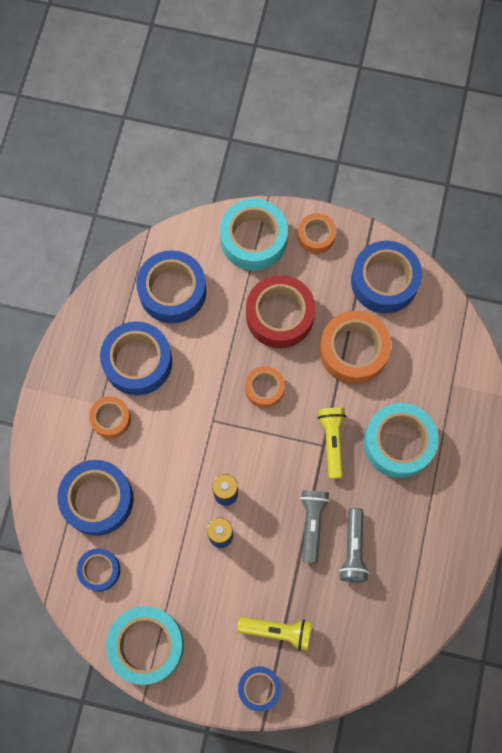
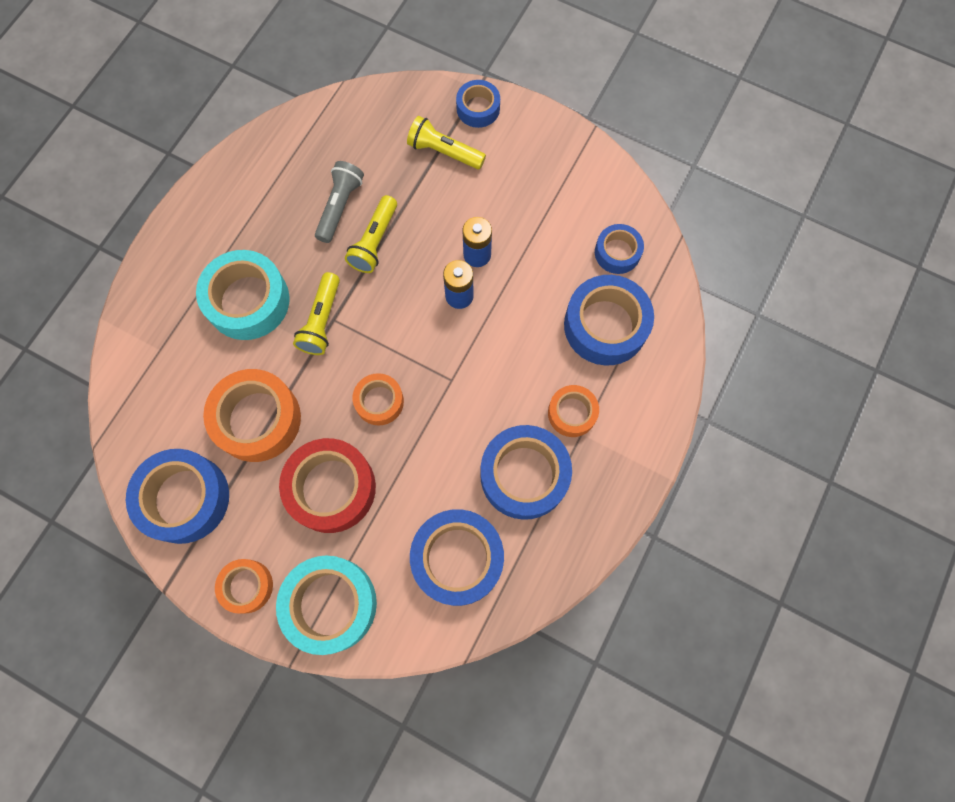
camera: 165 degrees left, 0 degrees up
(146, 645) = (582, 171): turquoise tape -> none
(312, 524) = (374, 241): grey flashlight -> yellow flashlight

